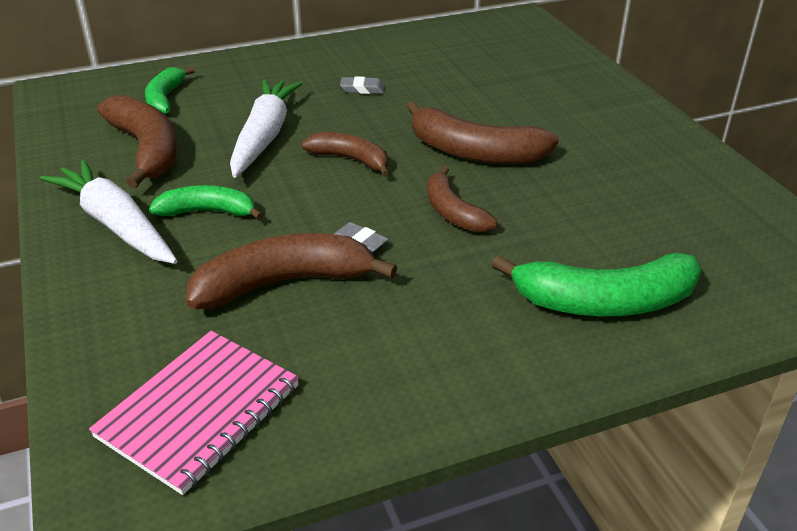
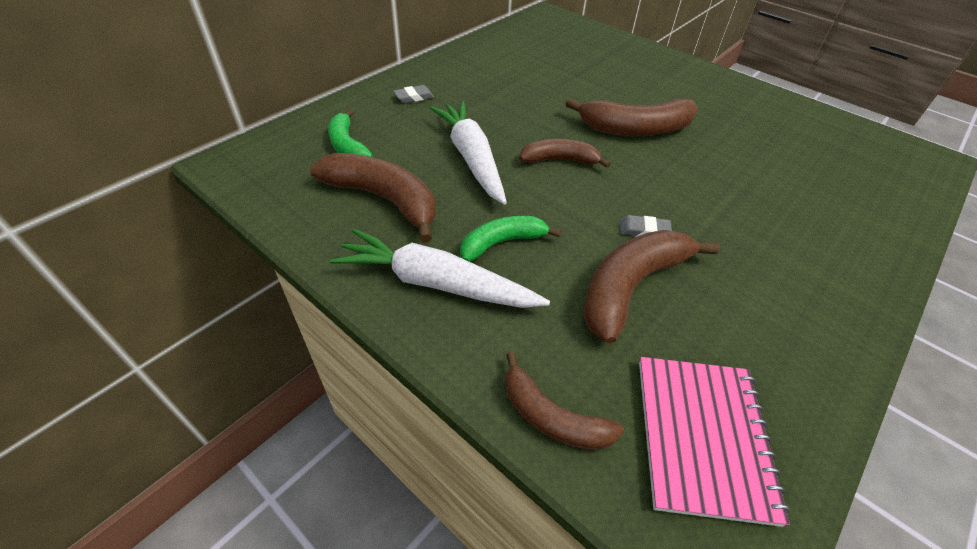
camera: 30 degrees left, 10 degrees up
(362, 89) = (501, 97): grey eraser -> grey eraser (414, 97)
(453, 212) = (676, 182): brown banana -> brown banana (552, 417)
(604, 301) = (837, 220): green banana -> none

